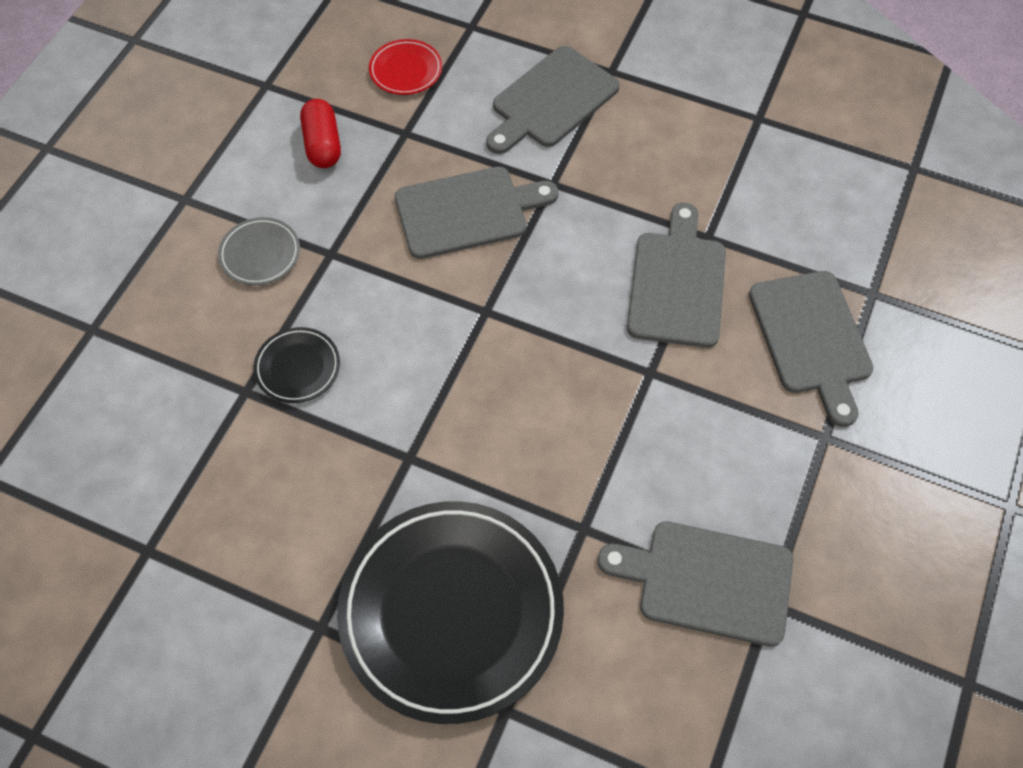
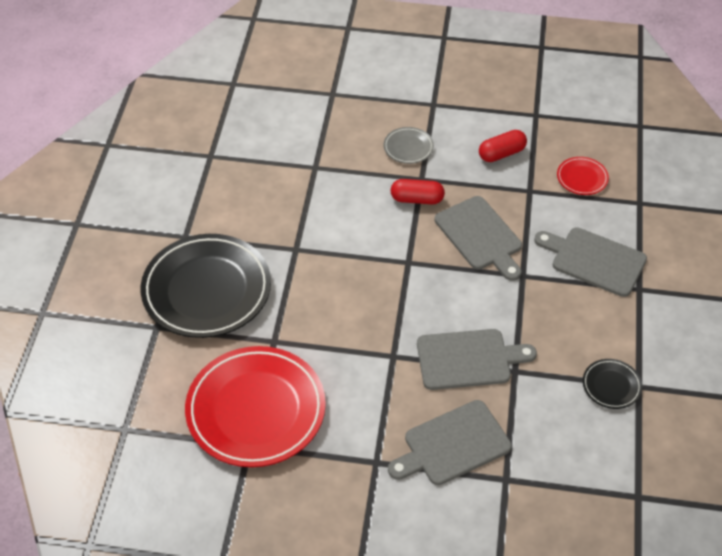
camera: 75 degrees right, 10 degrees down
(298, 367) = (338, 185): black plate -> black plate (611, 386)
(369, 270) = (417, 199): none -> red capsule
(708, 581) = (256, 410): grey cutting board -> red plate

